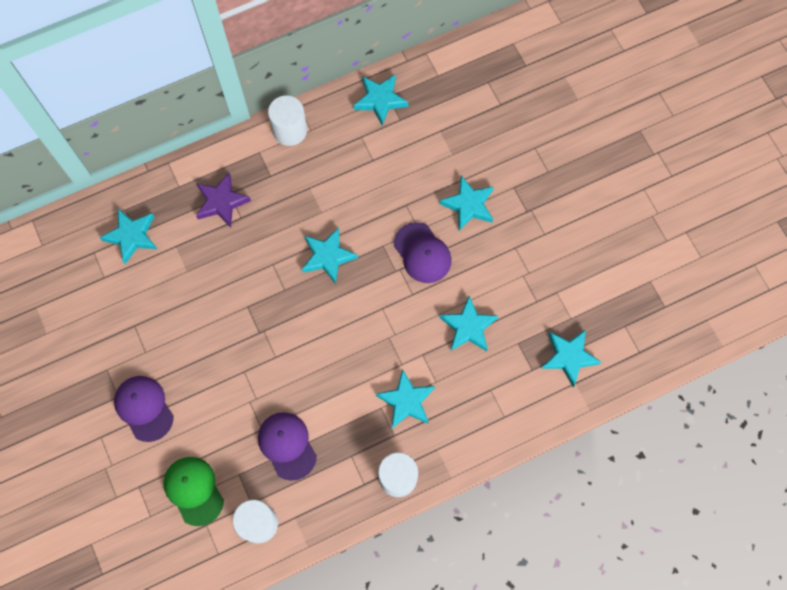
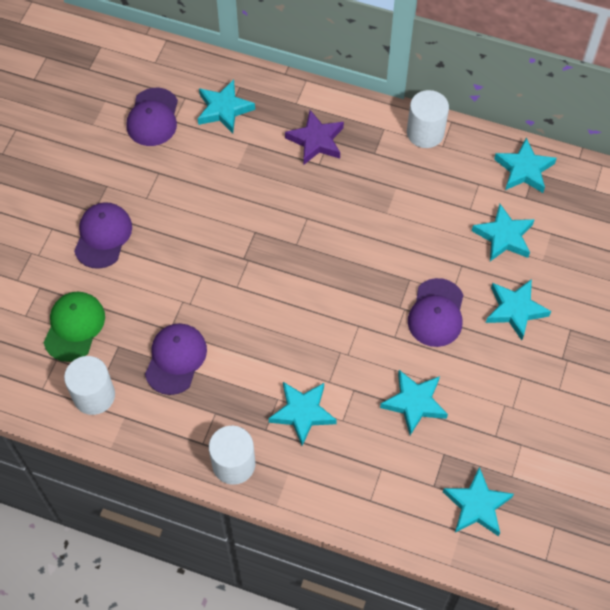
camera: 45 degrees right, 10 degrees down
(86, 288) = (153, 117): none -> purple cap
(328, 256) = (356, 249): turquoise star -> turquoise star (503, 236)

